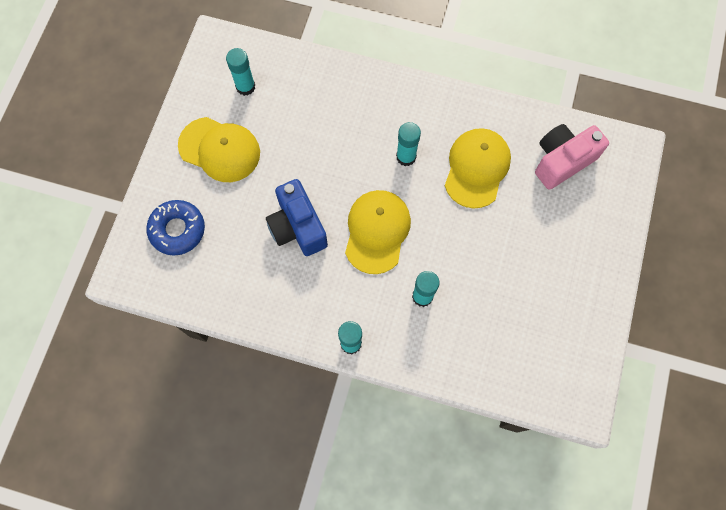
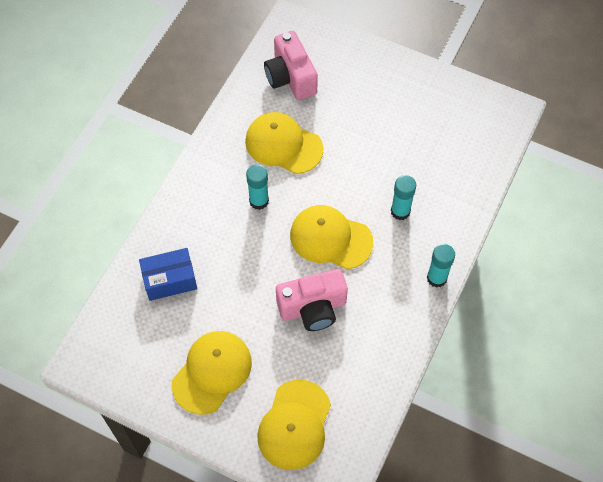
camera: 80 degrees left, 10 degrees down
(177, 230) = (294, 425): blue donut -> yellow cap
(245, 87) = (144, 337): turquoise glue stick -> none
(297, 227) = (313, 308): blue camera -> pink camera
(306, 95) = (170, 280): none -> blue box

